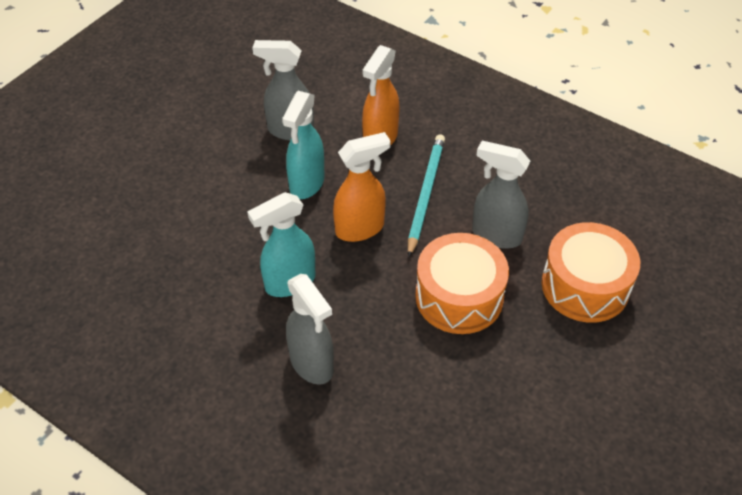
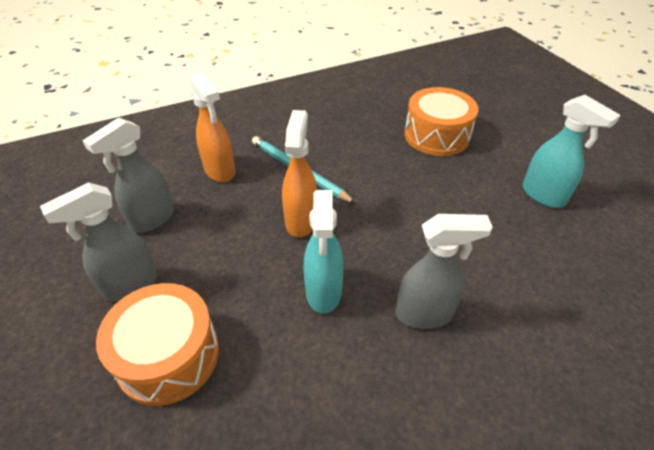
camera: 60 degrees left, 5 degrees down
(306, 184) = (223, 233): turquoise spray bottle -> turquoise spray bottle (543, 196)
(459, 297) = (408, 195): orange drum -> orange drum (168, 356)
(496, 235) = (365, 154): grey spray bottle -> grey spray bottle (130, 285)

